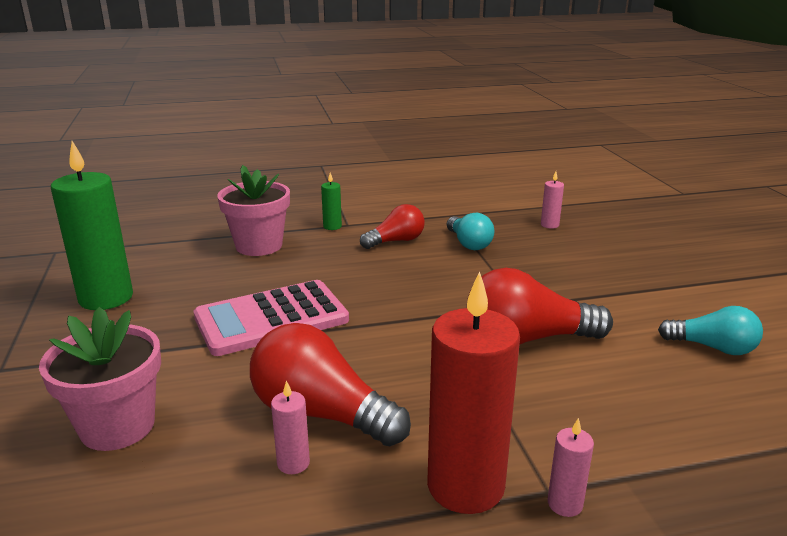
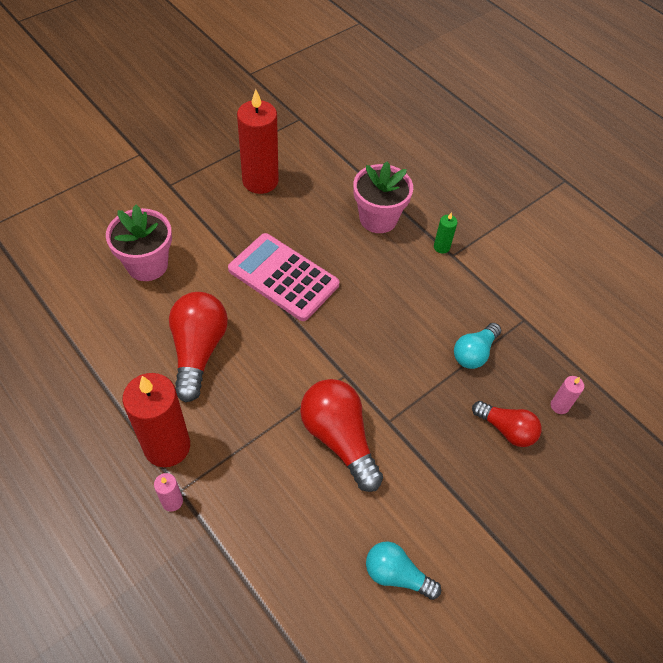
camera: 60 degrees right, 30 degrees up
(106, 298) = (260, 181): green candle -> red candle
(293, 463) = (152, 357): pink candle -> none
(396, 241) = (444, 300): red light bulb -> red light bulb (506, 429)
(712, 347) = (396, 575): turquoise light bulb -> turquoise light bulb turned 120 degrees clockwise

